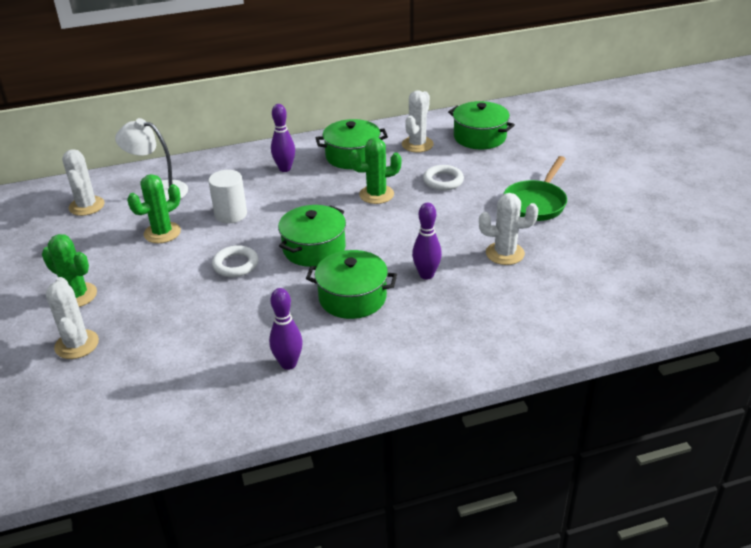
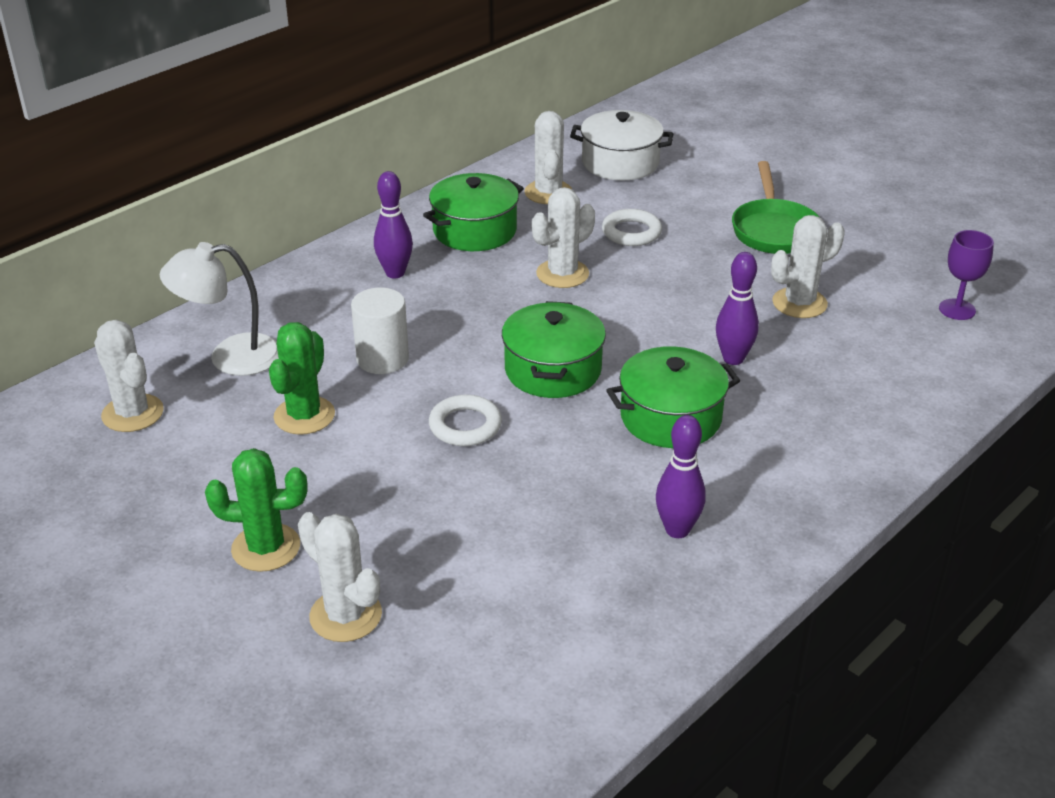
camera: 30 degrees left, 0 degrees up
(376, 194) = (562, 274): green cactus -> white cactus
(480, 137) = (620, 163): green pot -> white pot
(610, 289) = (957, 309): none -> purple goblet

